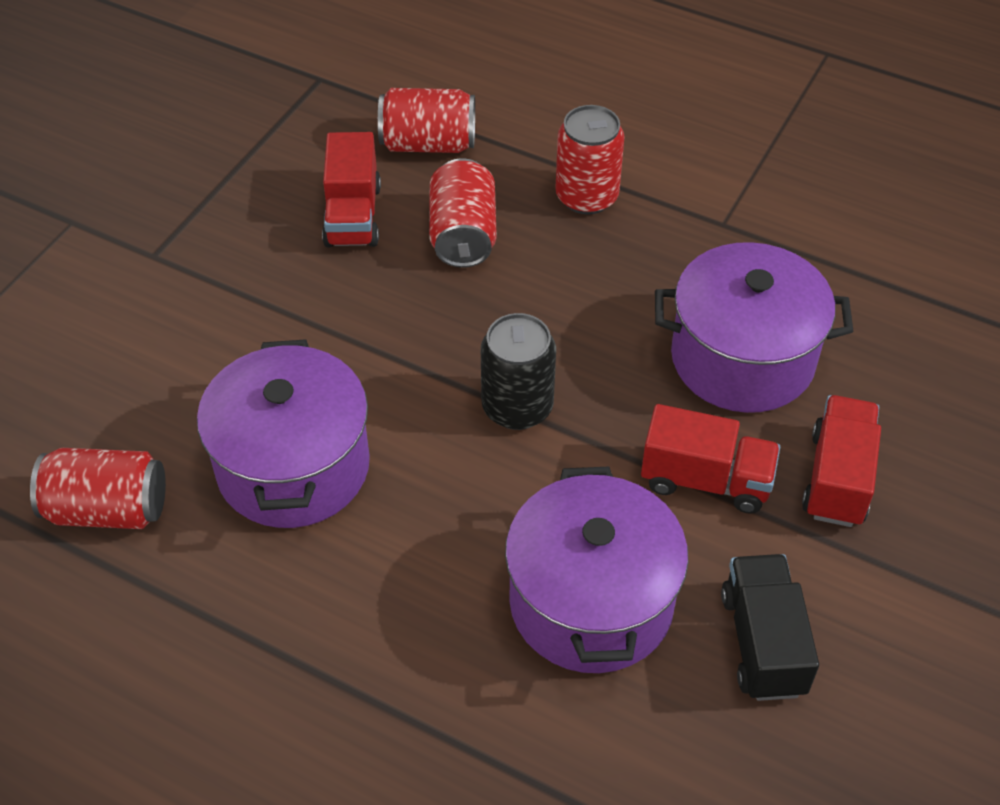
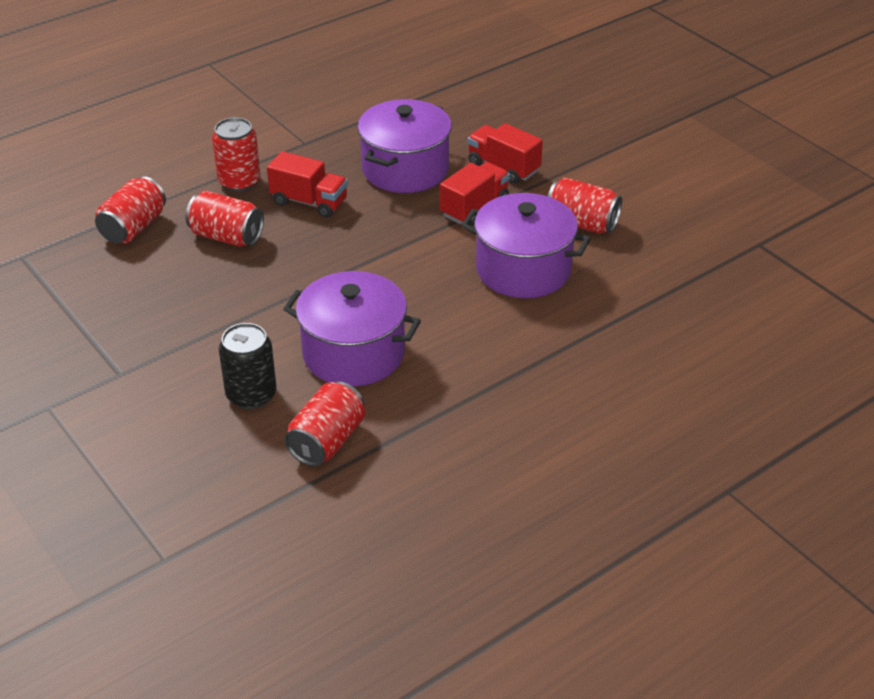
camera: 65 degrees left, 10 degrees down
(353, 215) = (168, 276): red truck -> red truck (309, 202)
(517, 407) = (376, 255): black can -> black can (251, 395)
(762, 643) = (582, 223): black truck -> red can

